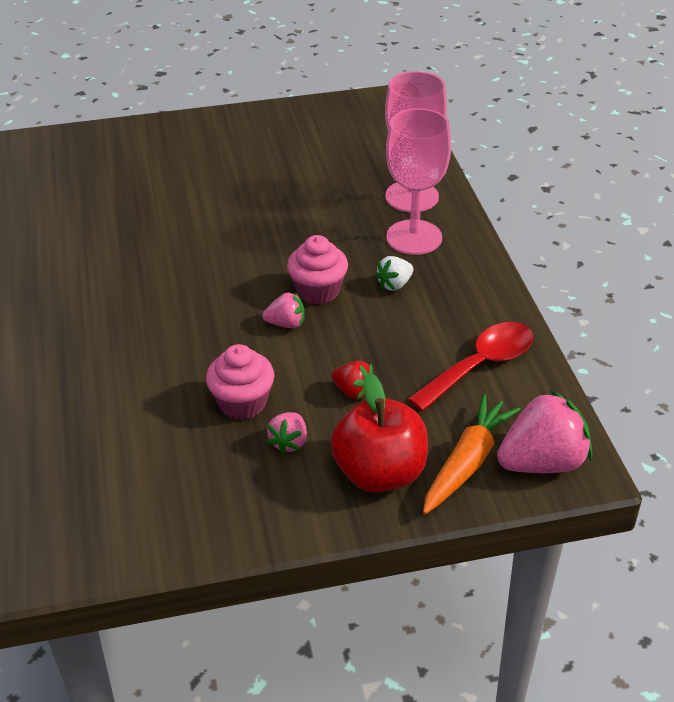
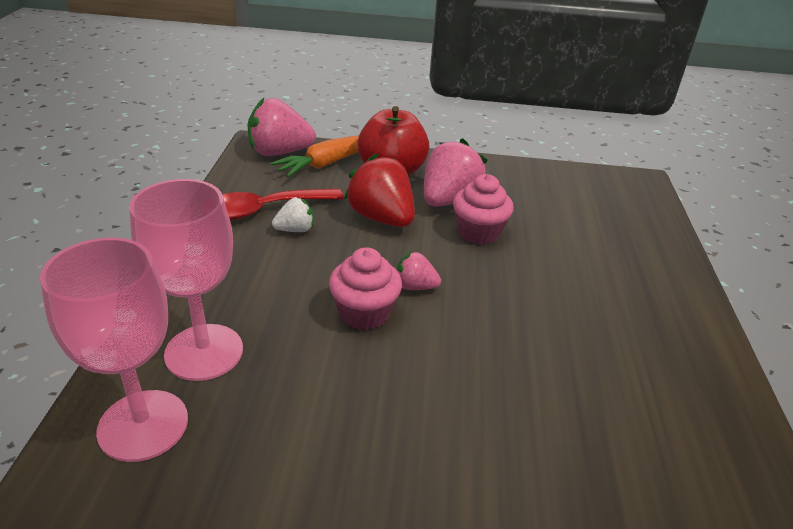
camera: 165 degrees left, 5 degrees down
(289, 442) = (449, 200): pink strawberry -> pink strawberry, size x1.92
(353, 391) = (381, 218): red strawberry -> red strawberry, size x1.92
(394, 284) = (277, 298): white strawberry -> white strawberry (295, 230)

